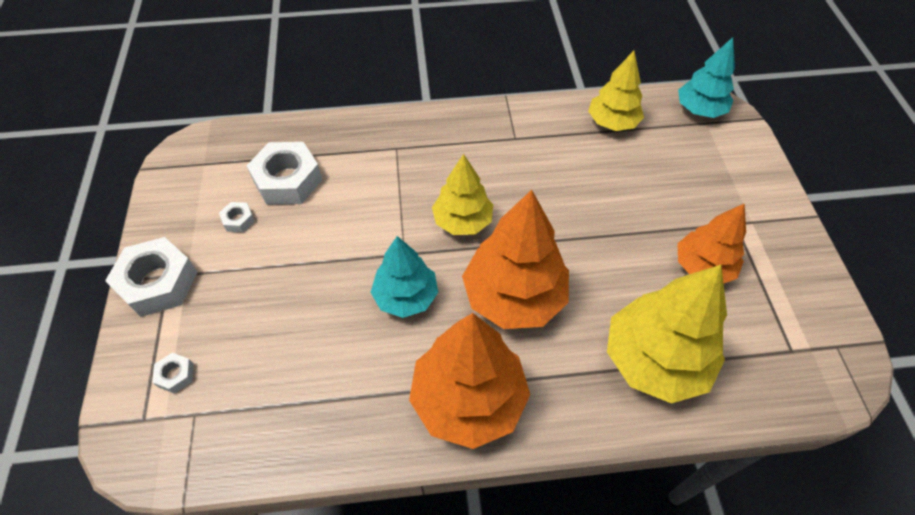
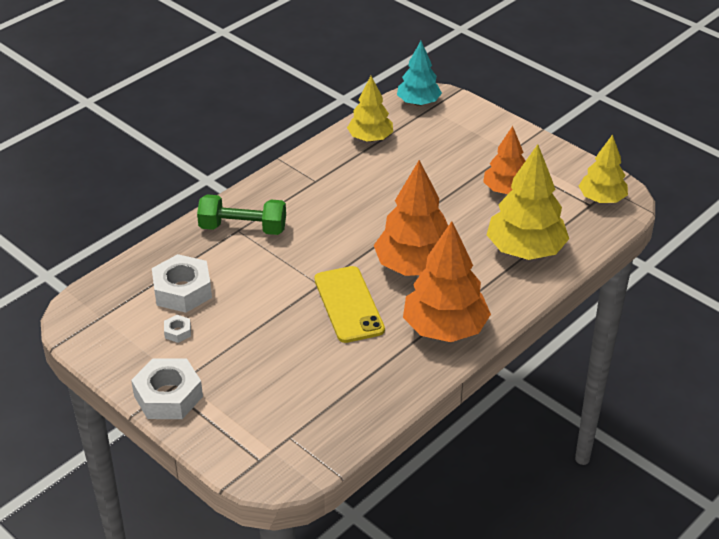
camera: 40 degrees left, 15 degrees down
(175, 375) = (250, 429): white nut -> none
(402, 148) = (243, 228): none -> green dumbbell
(406, 296) = (348, 304): turquoise tree -> yellow phone
(462, 221) = (336, 246): yellow tree -> yellow tree (601, 199)

